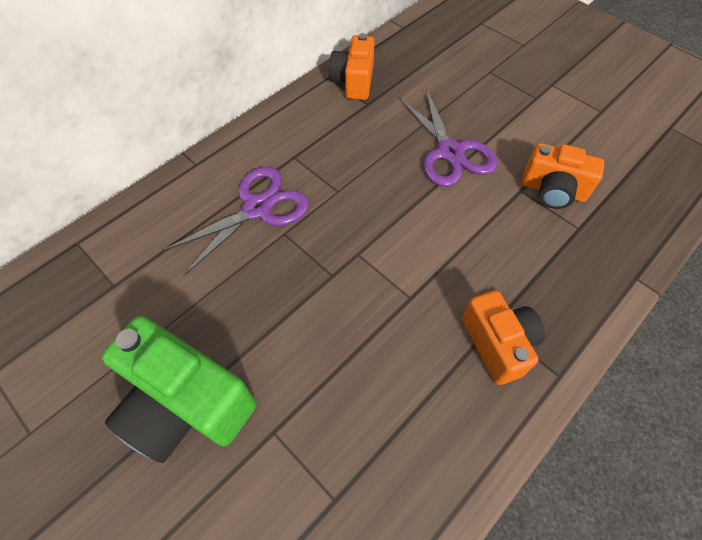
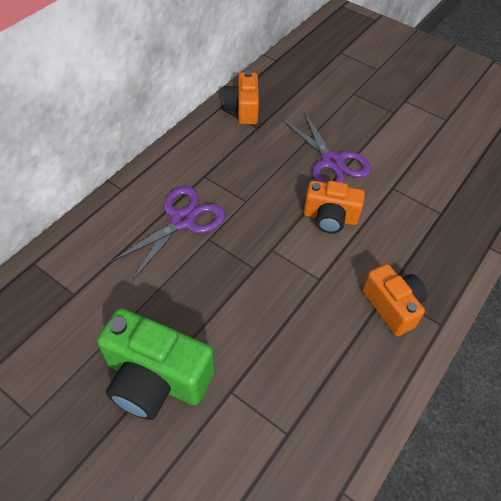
camera: 10 degrees left, 5 degrees down
(552, 190) = (417, 186): orange camera -> orange camera (330, 217)

